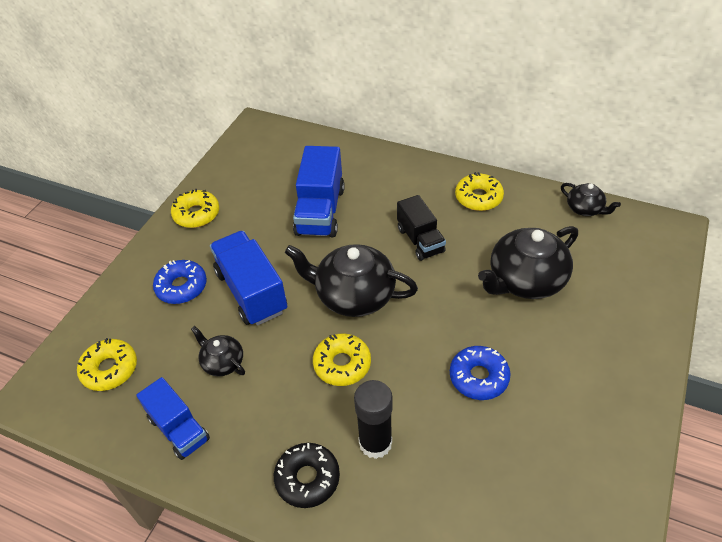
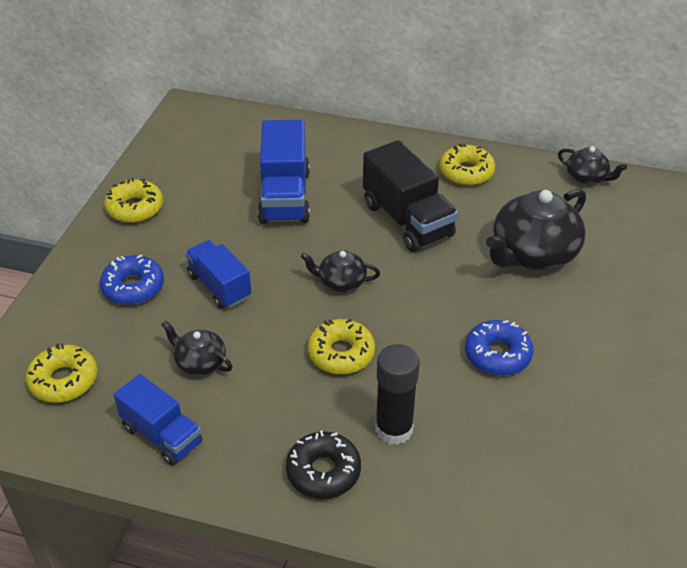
camera: 10 degrees left, 5 degrees down
(251, 292) = (219, 286): blue truck -> blue truck, size x0.66
(353, 295) = (341, 282): black teapot -> black teapot, size x0.52
(420, 240) = (407, 220): black truck -> black truck, size x1.52

